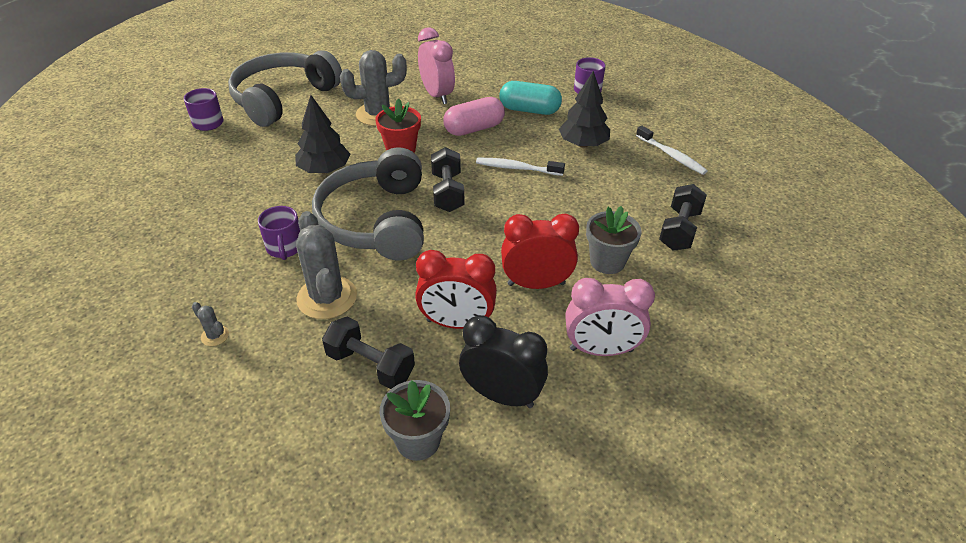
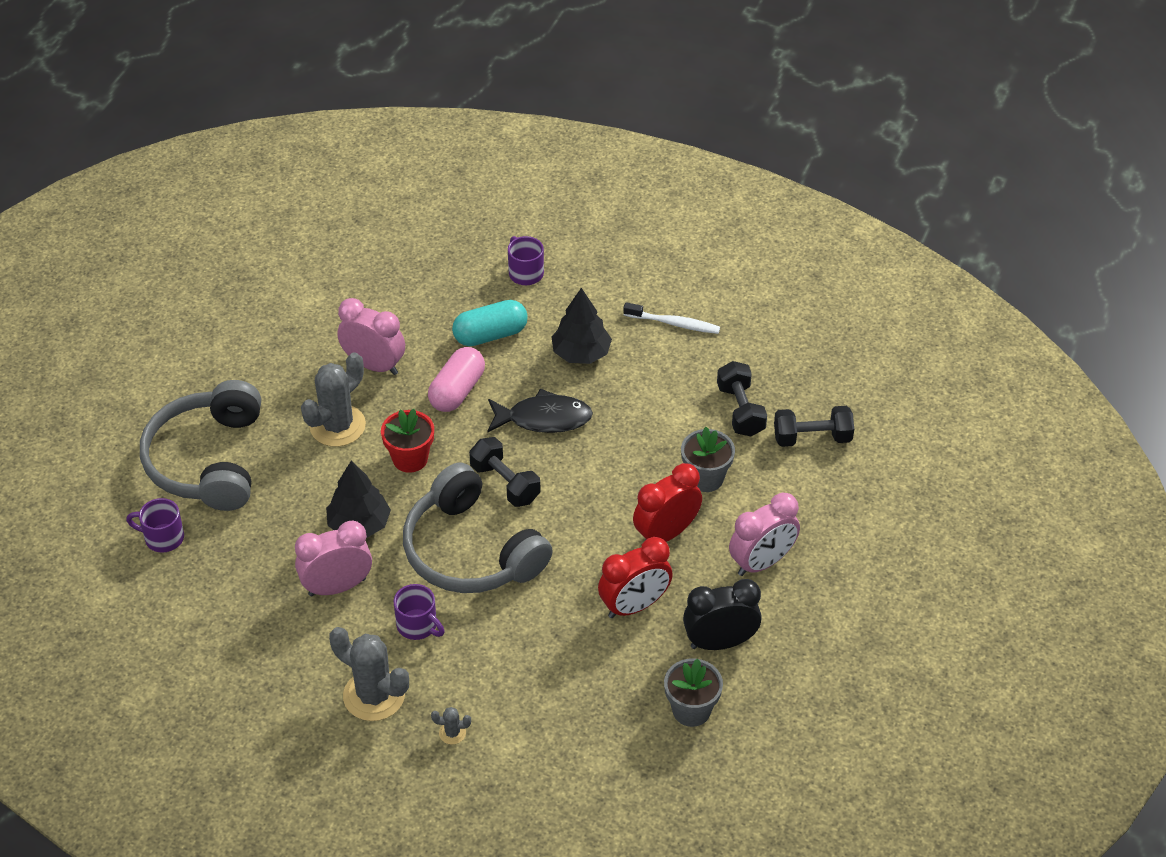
camera: 35 degrees left, 5 degrees up
(265, 197) = (337, 587): none -> pink clock
(327, 297) = (507, 647): grey cactus -> grey cactus (374, 695)
(370, 365) = (602, 679): black dumbbell -> black dumbbell (812, 438)
(517, 168) = (544, 418): white toothbrush -> black fish

